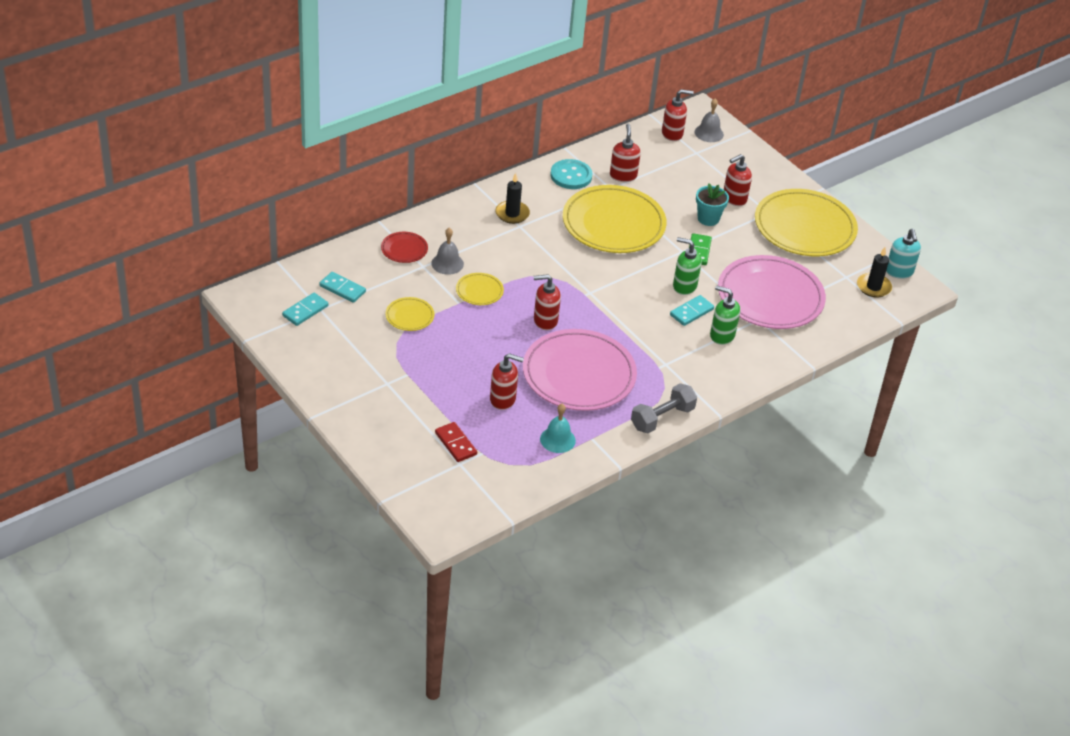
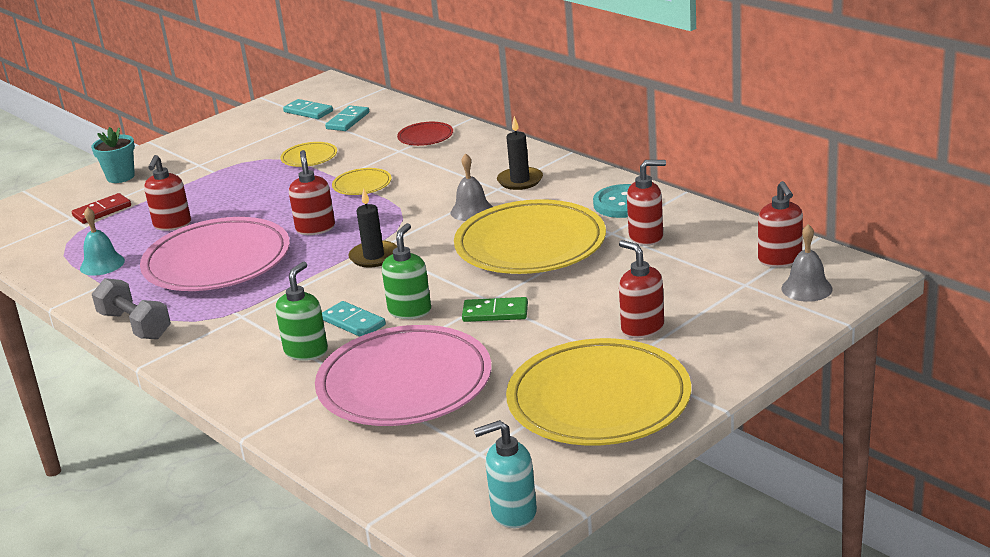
camera: 90 degrees right, 15 degrees down
(447, 263) = (408, 161): grey bell -> grey bell (472, 210)
(708, 219) = (578, 312): turquoise flower pot -> turquoise flower pot (120, 177)
(873, 287) = (460, 485): black candle -> black candle (374, 256)

